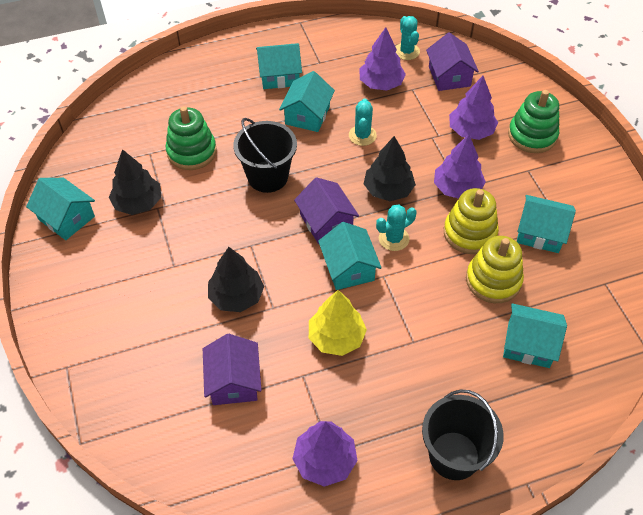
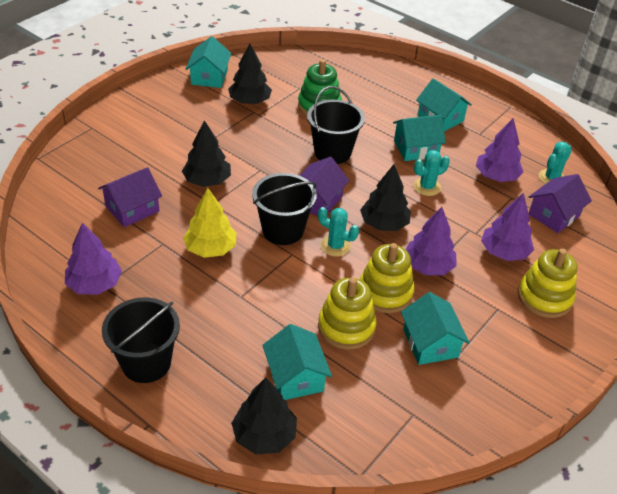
camera: 55 degrees right, 10 degrees down
(348, 268) = (283, 230): turquoise house -> black bucket
(532, 135) = (544, 297): green stacking toy -> yellow stacking toy
(579, 397) = (264, 435): none -> black tree

